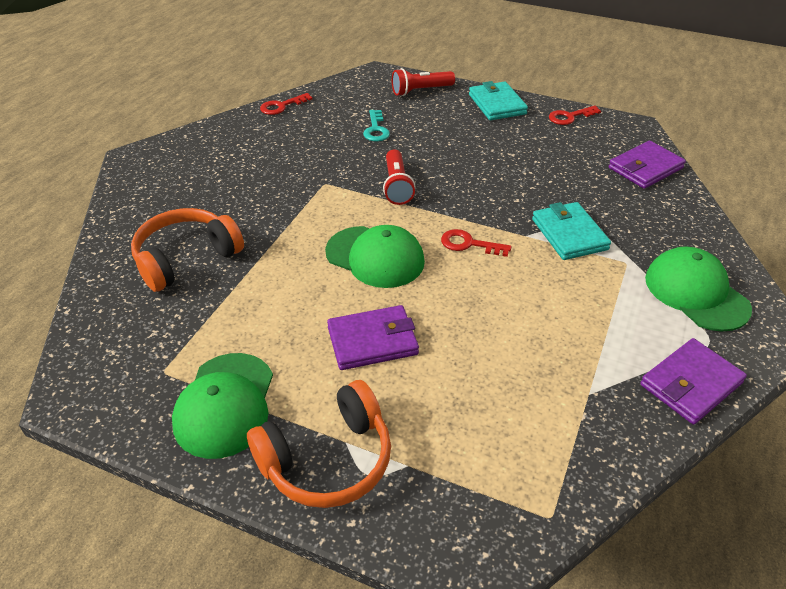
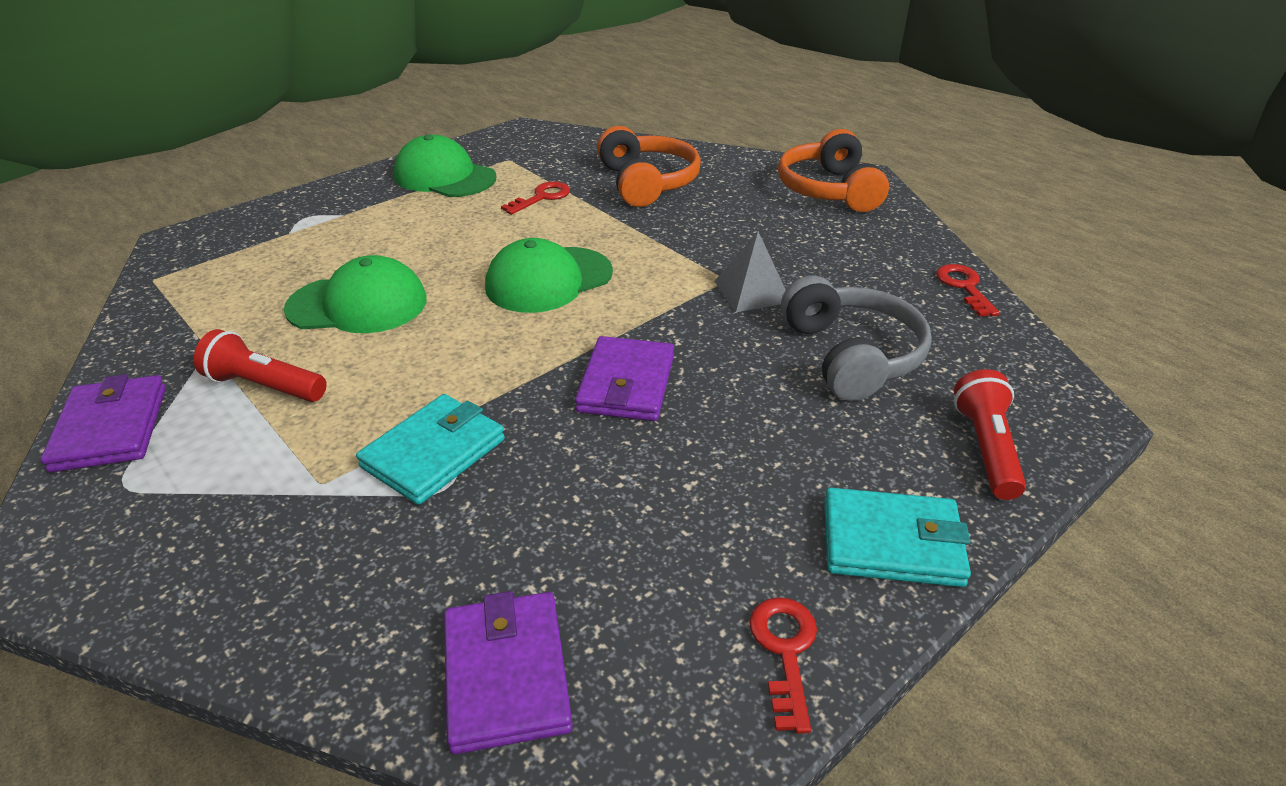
camera: 115 degrees right, 5 degrees down
(327, 459) = (340, 204): orange headphones -> orange headphones (829, 190)
(332, 171) = (752, 291): none -> grey pyramid
(372, 341) = (430, 249): purple wallet -> purple wallet (626, 384)
(376, 129) = (851, 355): turquoise key -> grey headphones
(396, 186) = (679, 332): red flashlight -> red flashlight (264, 386)
(469, 244) = (505, 352): red key -> red key (542, 197)
(569, 234) = (433, 453): turquoise wallet -> turquoise wallet turned 60 degrees counterclockwise
(696, 293) = (190, 526): green cap -> green cap (358, 304)

